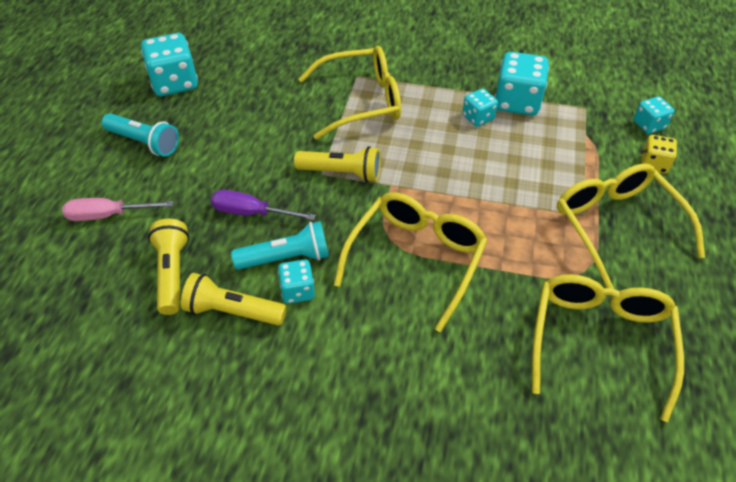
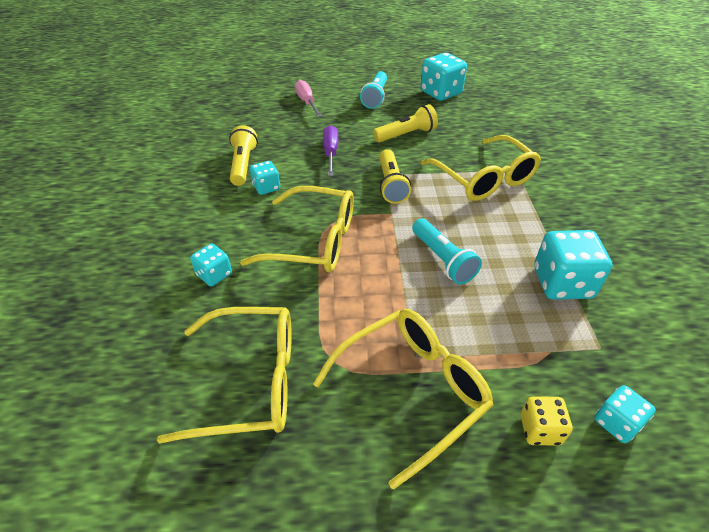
camera: 75 degrees right, 5 degrees down
(172, 273) = (268, 135): yellow flashlight -> yellow flashlight (406, 135)
(286, 258) = (294, 176): turquoise flashlight -> turquoise flashlight (442, 259)
(478, 117) = (515, 255): turquoise dice -> turquoise dice (214, 274)

